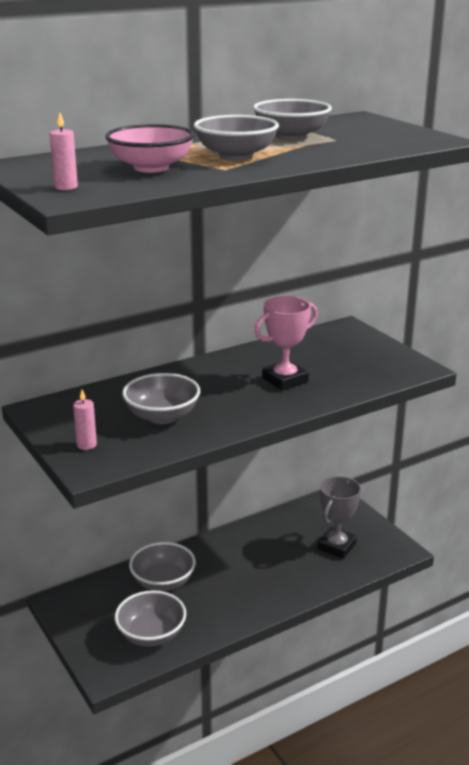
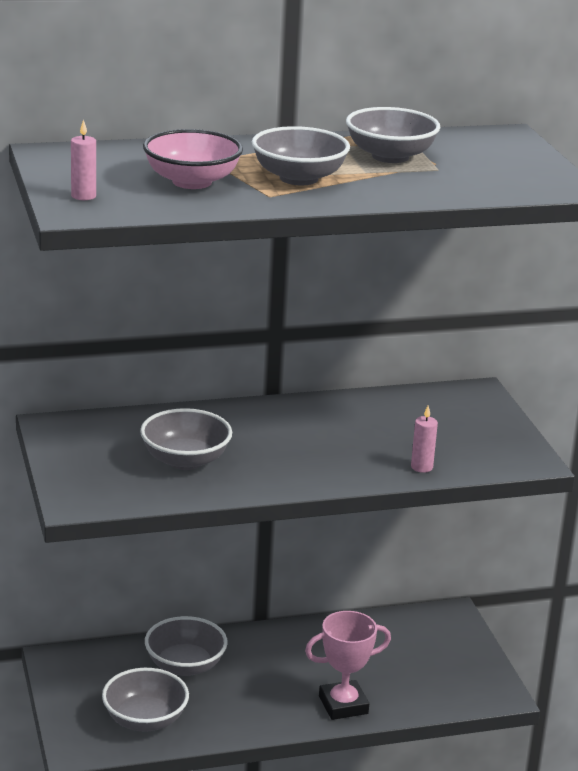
camera: 15 degrees right, 0 degrees up
(86, 445) = (85, 476): pink candle -> pink candle (421, 467)
(285, 380) = (354, 445): pink trophy -> pink trophy (343, 705)
(336, 546) = (419, 672): grey trophy -> none

